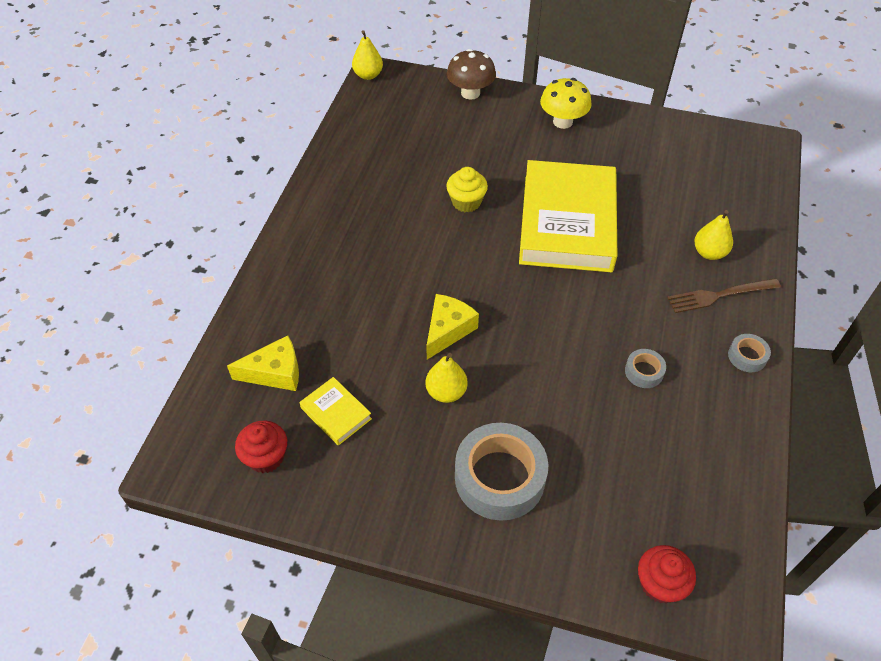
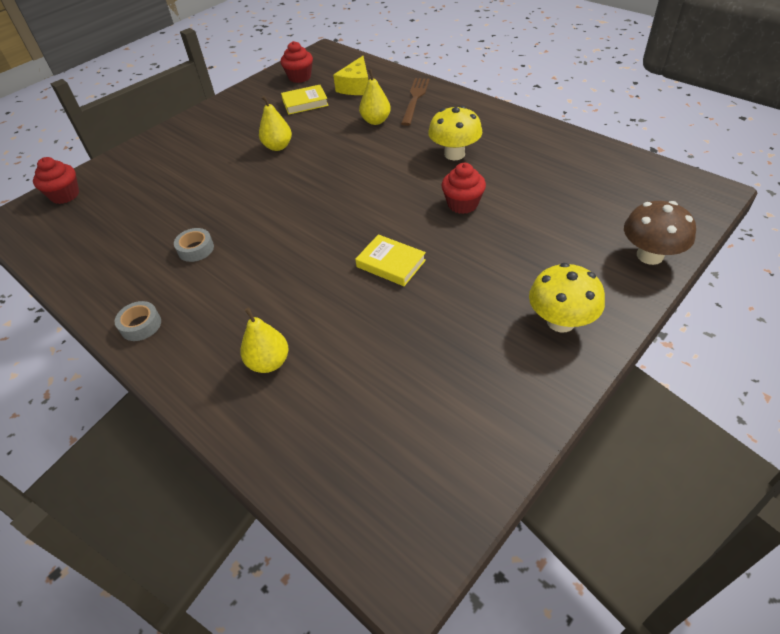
camera: 120 degrees right, 5 degrees down
(368, 75) = (707, 185): yellow pear -> yellow pear (376, 121)
(391, 230) = (454, 154): none -> yellow mushroom
(448, 330) = (328, 159): yellow cheese -> none
(466, 202) = (462, 204): yellow cupcake -> red cupcake
(499, 477) = (197, 153): grey tape -> none
(567, 222) = (391, 263): yellow book -> yellow book, size x0.41
(718, 296) = (215, 340): brown fork -> brown fork (415, 99)

